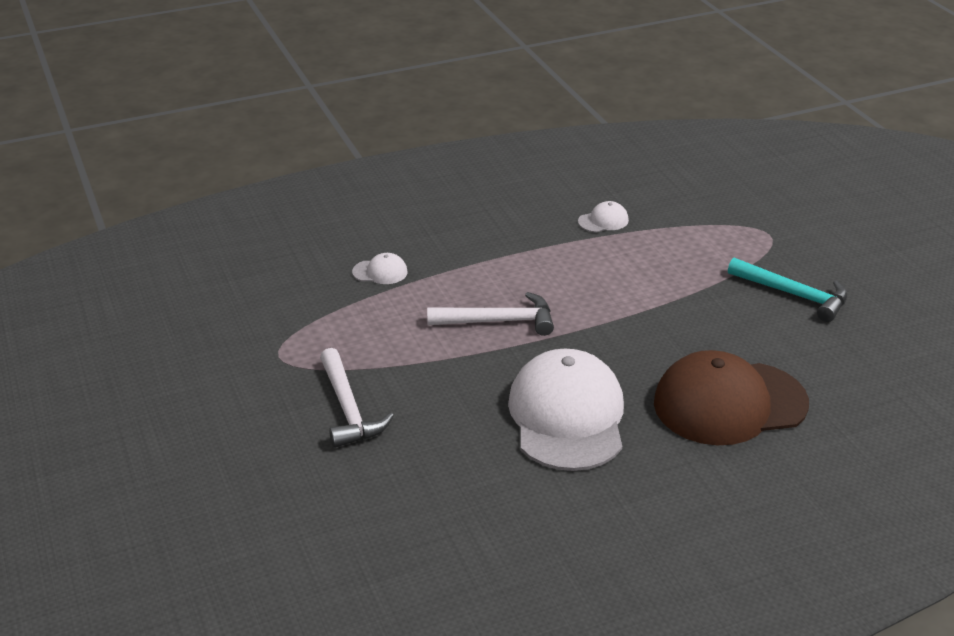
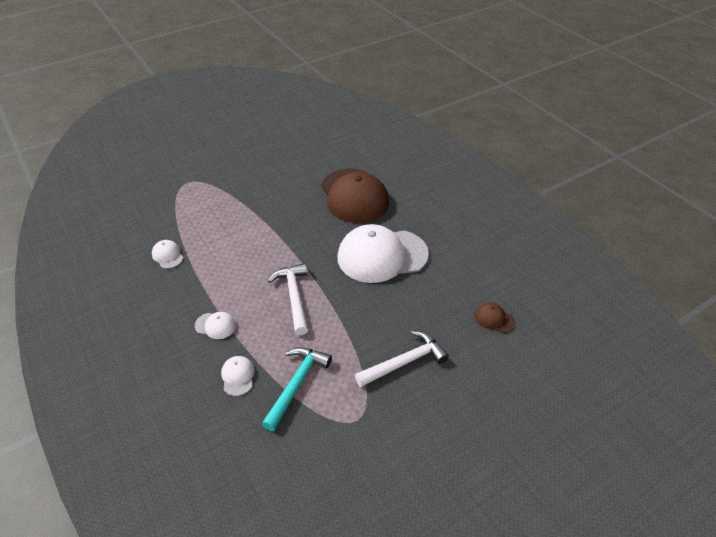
camera: 100 degrees left, 10 degrees up
(394, 521) = (494, 319): none -> brown cap
(465, 257) = (215, 325): none -> white cap
(794, 295) = (252, 174): turquoise hammer -> turquoise hammer (296, 384)

